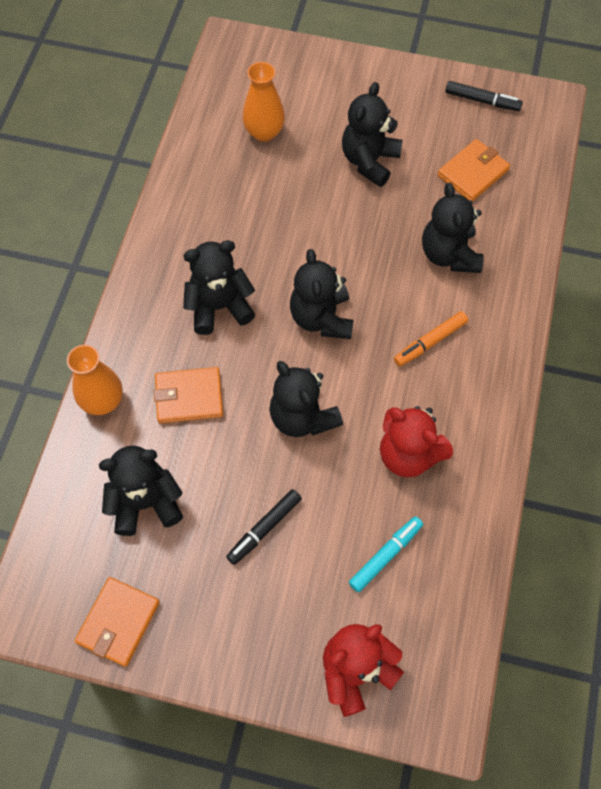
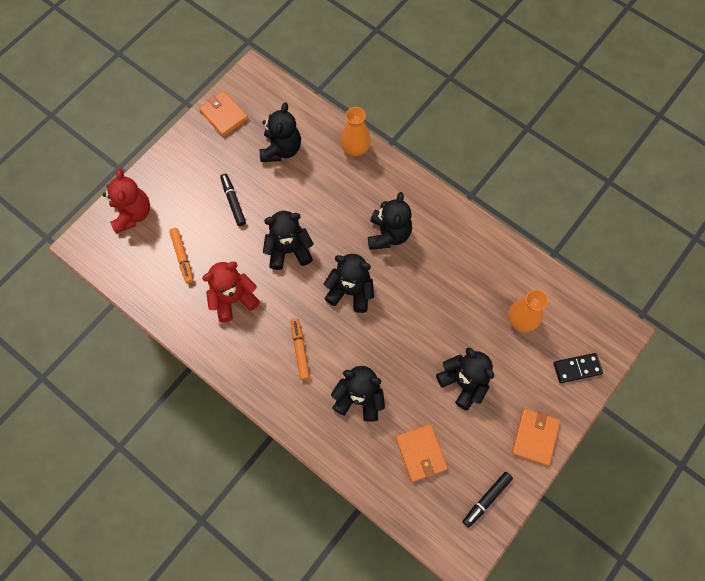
camera: 115 degrees right, 5 degrees up
(189, 397) = (334, 194): orange wallet -> orange wallet (535, 437)
(293, 67) = (577, 368): none -> black domino
(385, 555) = (182, 257): turquoise marker -> orange marker

